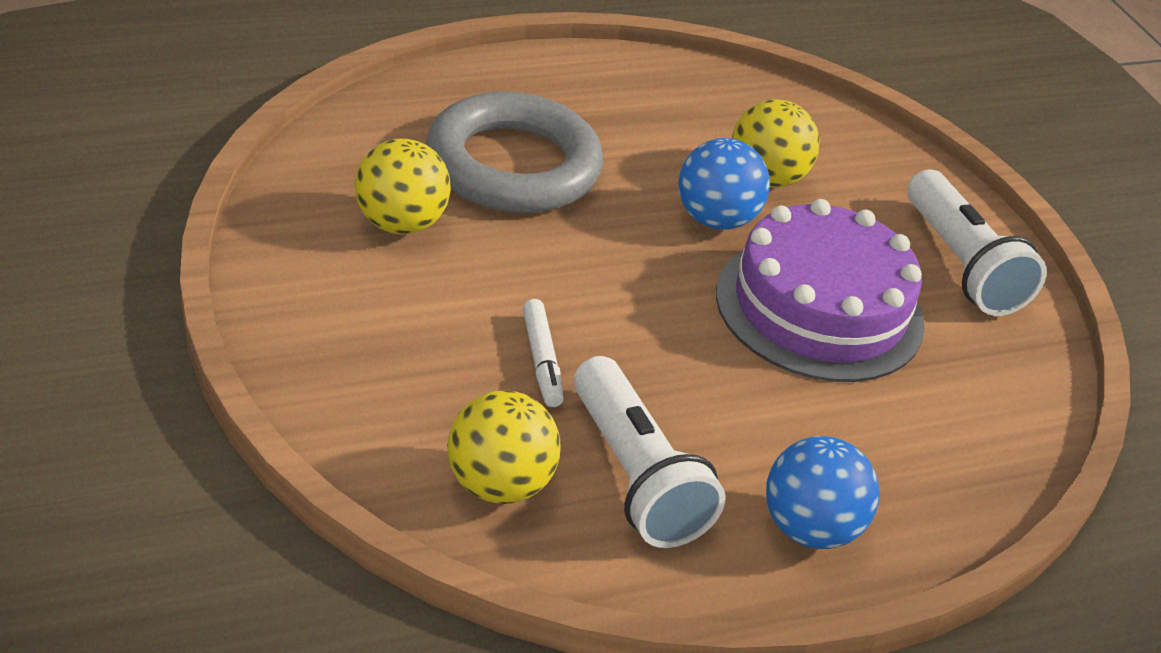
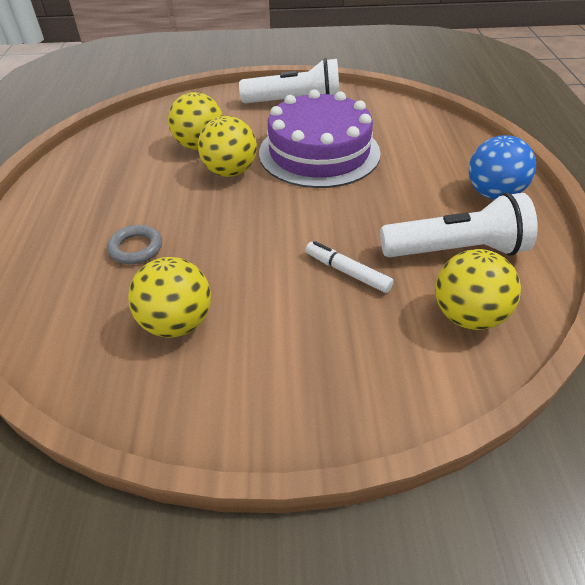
camera: 65 degrees left, 5 degrees up
(513, 165) = (136, 248): grey ring -> grey ring, size x0.41
(541, 360) = (347, 272): white marker -> white marker turned 150 degrees counterclockwise
(715, 219) = (230, 172): blue ball -> yellow ball

